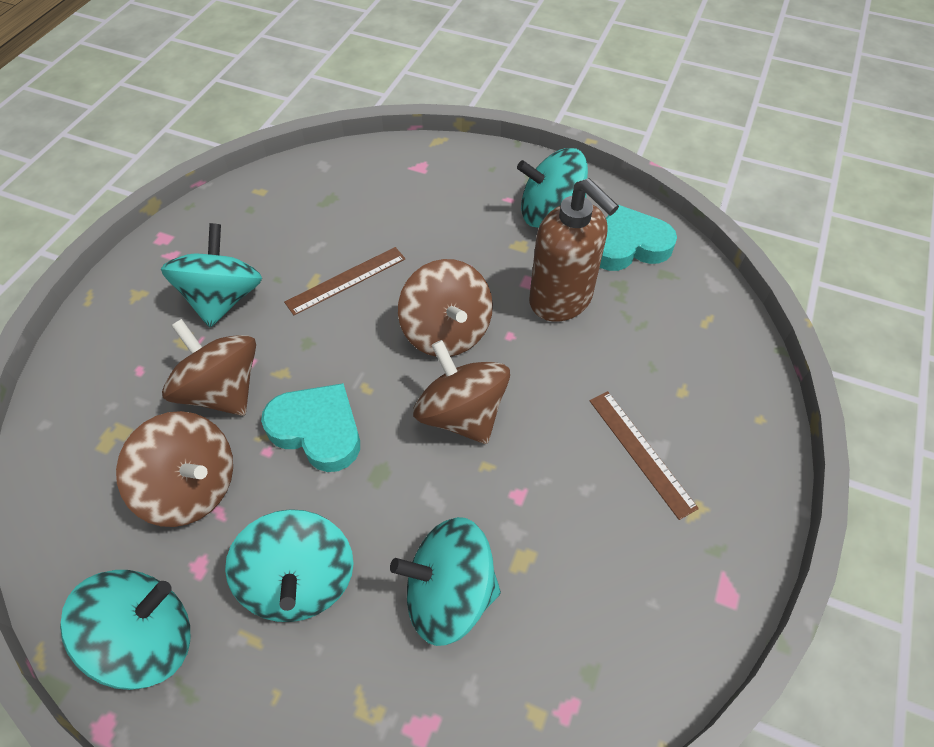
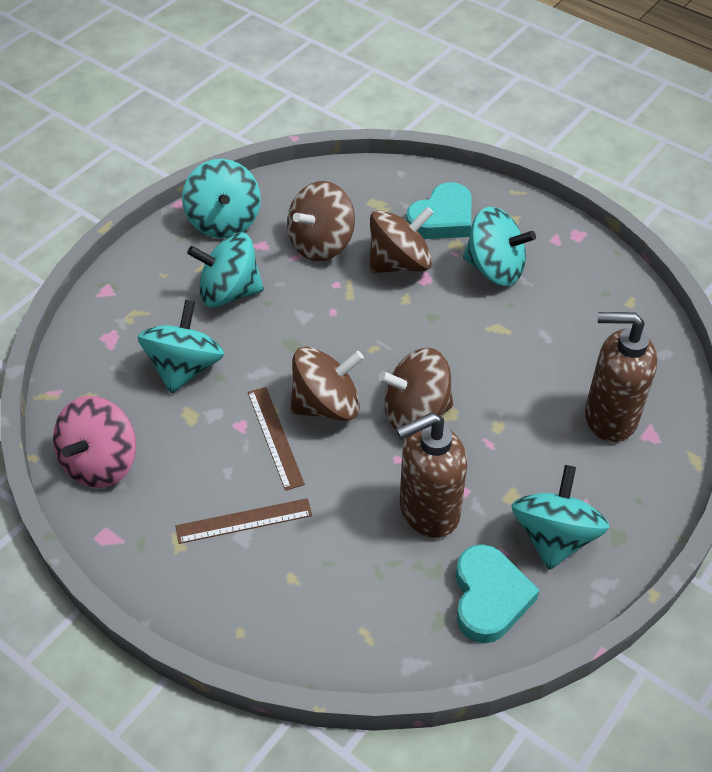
camera: 105 degrees right, 5 degrees down
(317, 430) = (343, 314): turquoise heart -> turquoise heart (442, 218)
(346, 280) = (496, 350): brown ruler -> brown ruler (275, 437)
(409, 192) = (609, 417): none -> brown soap dispenser
(633, 645) = (101, 462): none -> pink spinning top

